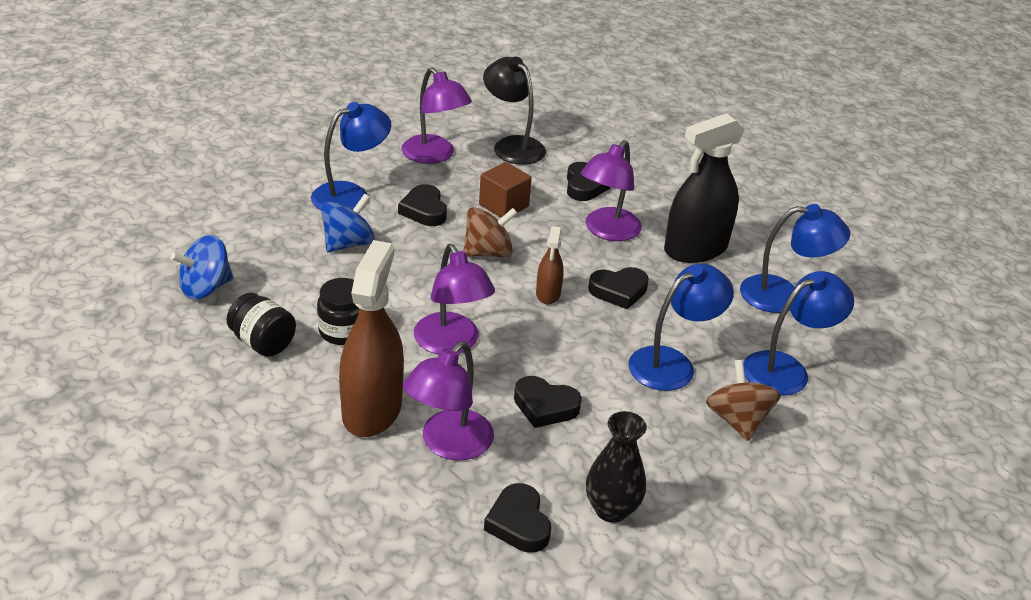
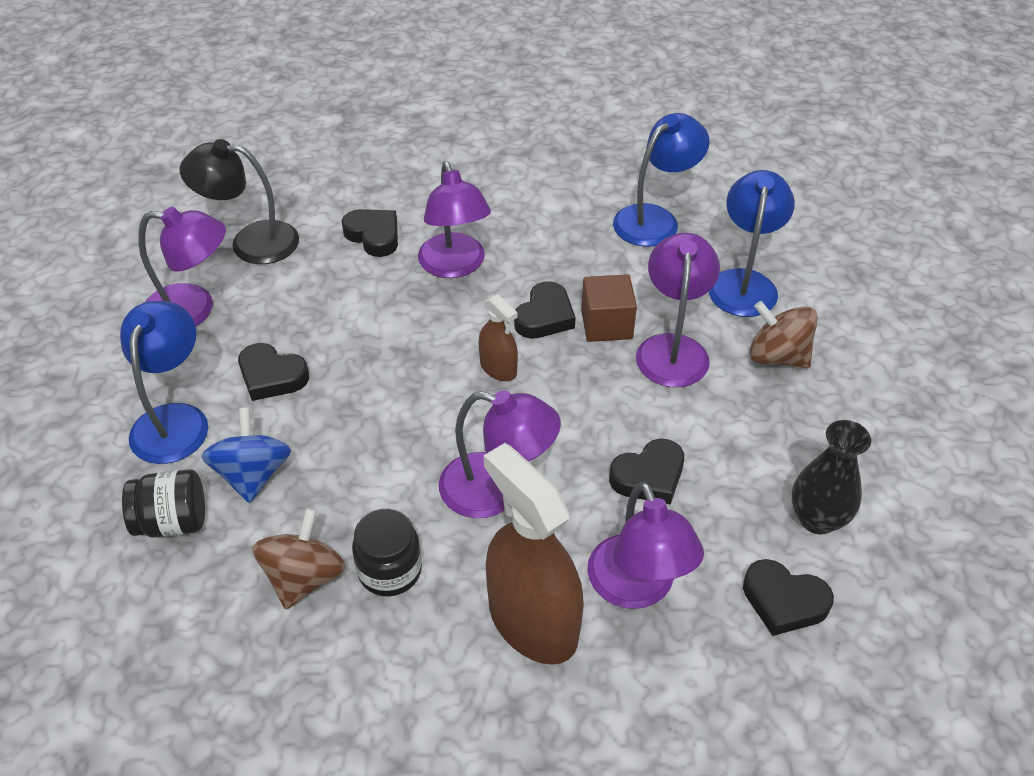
camera: 45 degrees left, 10 degrees up
(205, 288) = (184, 659): blue spinning top -> none
(263, 343) = (336, 658): black jar -> black jar (173, 522)
(488, 252) = (392, 371): brown spinning top -> brown spinning top (304, 578)
(503, 205) = (335, 311): brown cube -> brown cube (606, 324)
(672, 363) = (672, 348): blue lamp -> purple lamp
(695, 249) = (541, 227): black spray bottle -> none

